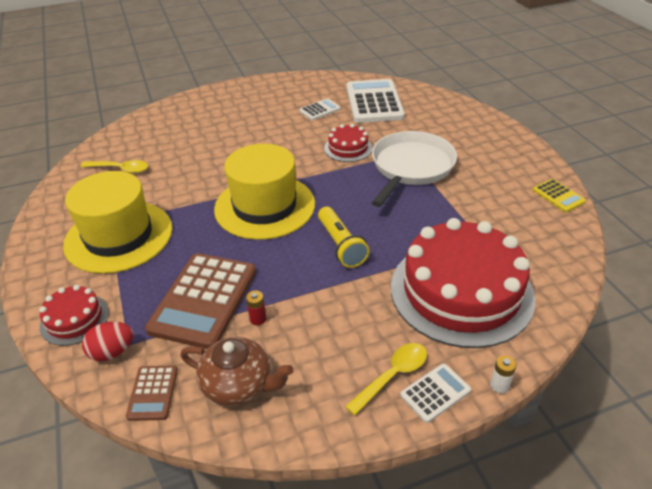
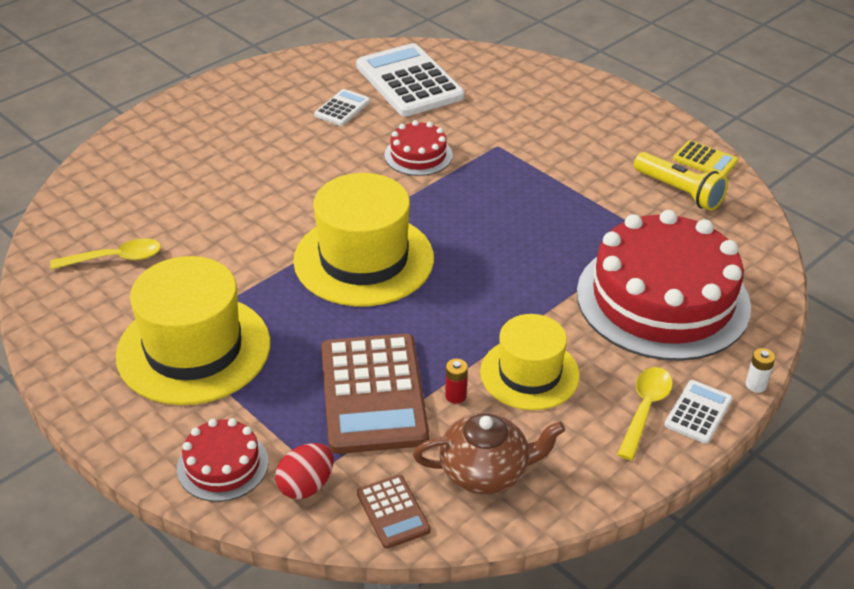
camera: 25 degrees left, 0 degrees up
(322, 319) = (529, 373): none -> yellow hat
(341, 245) = (494, 283): yellow flashlight -> yellow flashlight (679, 192)
(411, 167) = (515, 163): white pan -> none

